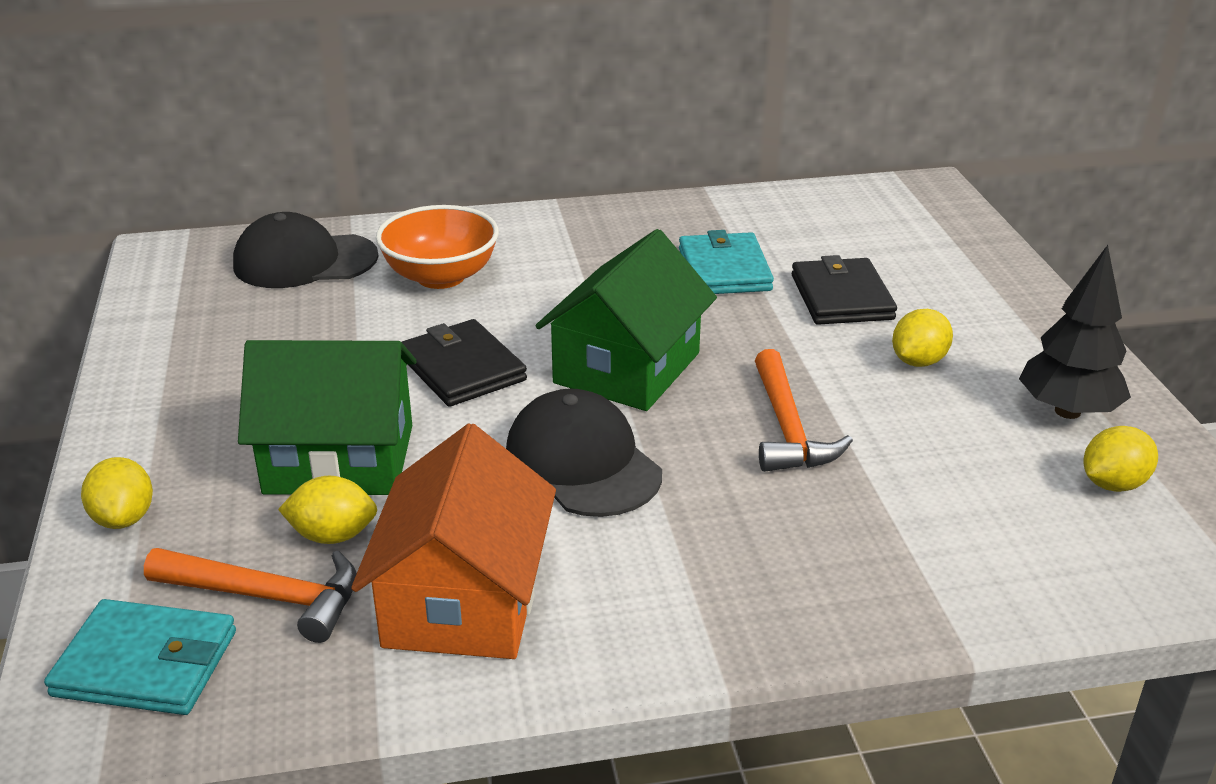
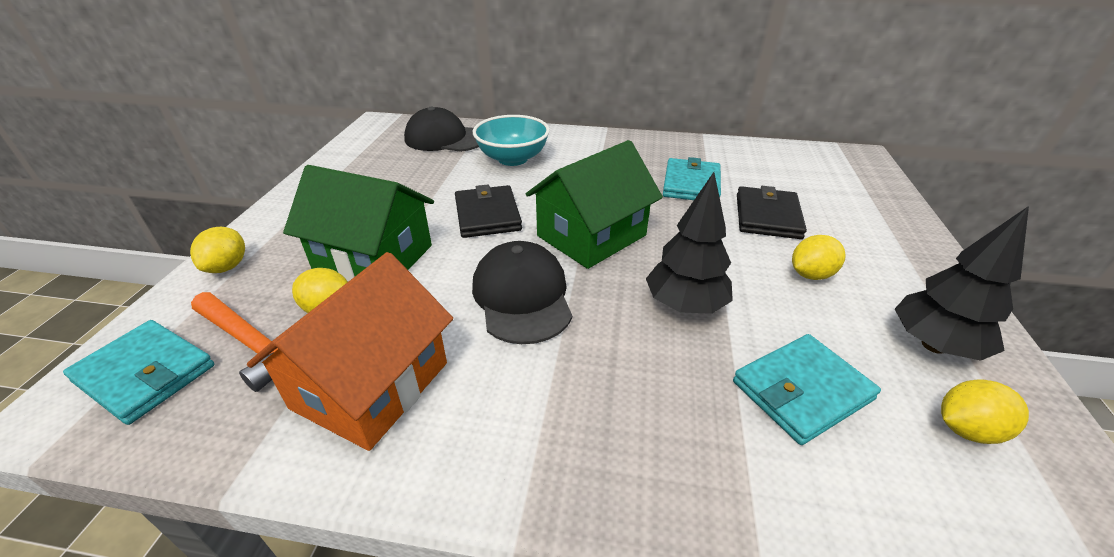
camera: 20 degrees right, 5 degrees up
(441, 277) = (512, 159): orange bowl -> turquoise bowl
(788, 428) = (684, 305): orange hammer -> black tree
(949, 487) = (801, 391): none -> turquoise wallet

